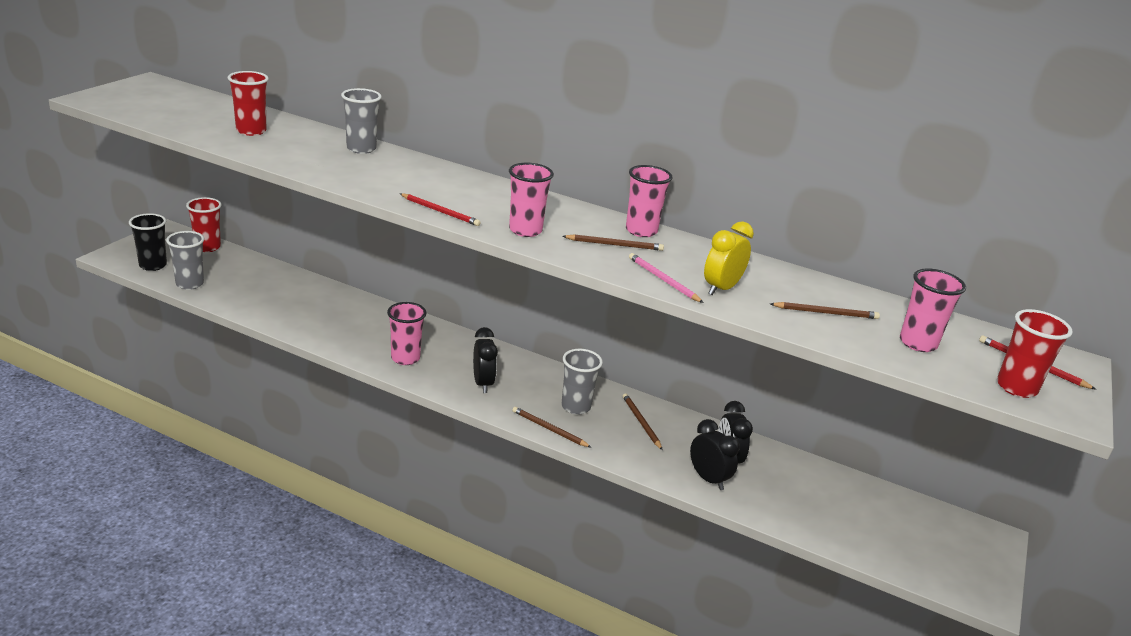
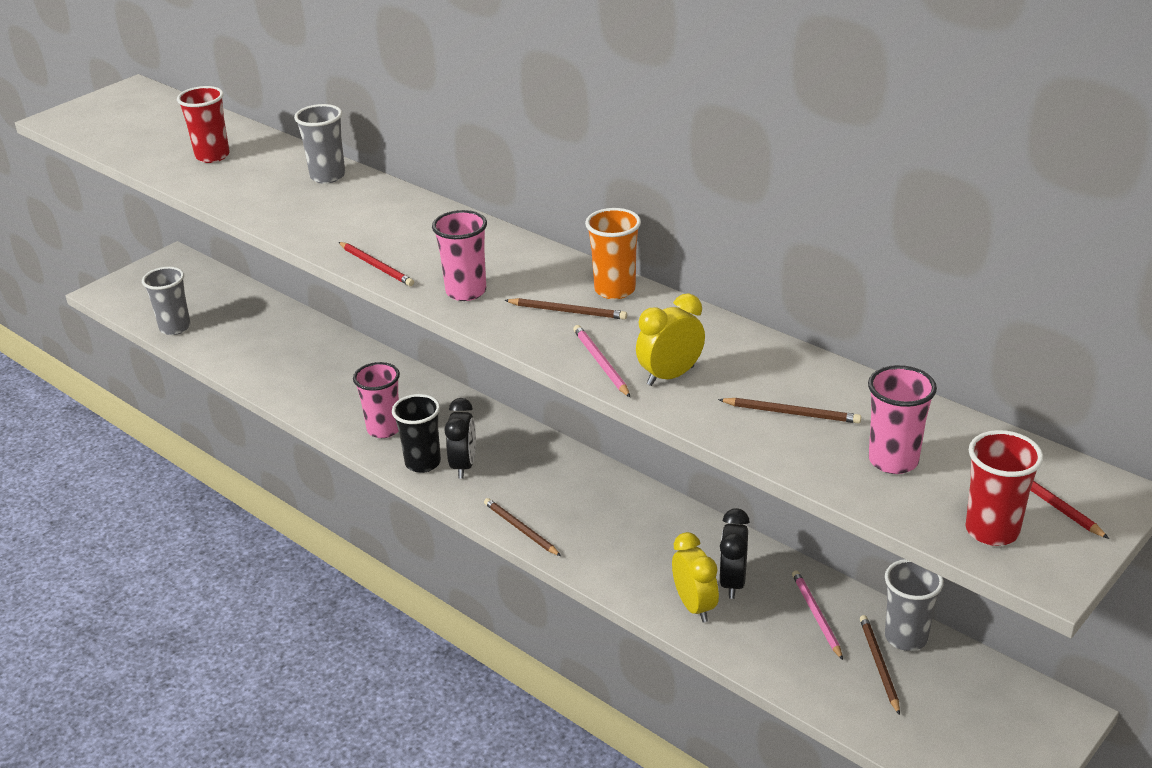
camera: 20 degrees right, 5 degrees up
(153, 265) = (143, 303): black cup -> black cup (423, 463)
(207, 247) = (209, 279): red cup -> none
(576, 407) = (566, 501): grey cup -> grey cup (906, 637)
(641, 231) = (615, 290): pink cup -> orange cup
(641, 422) = (641, 525): brown pencil -> brown pencil (879, 664)
(708, 479) = (694, 606): black clock -> yellow clock
(798, 480) = (816, 615): none -> pink pencil

